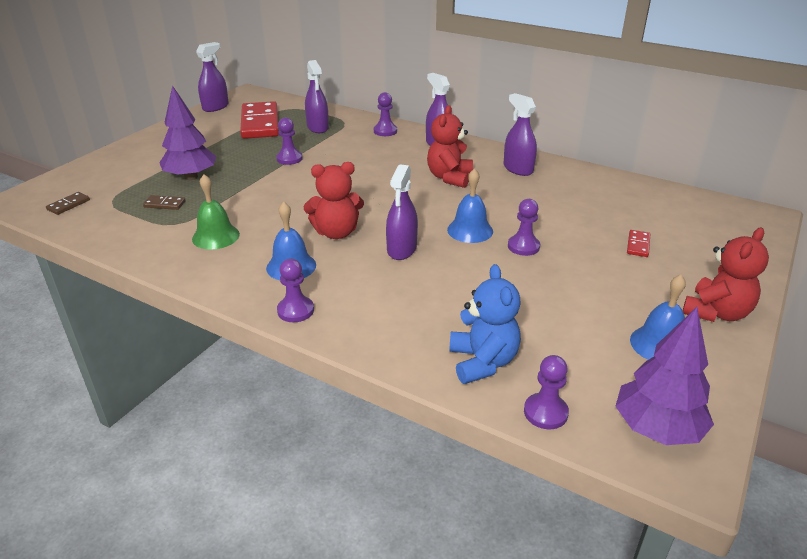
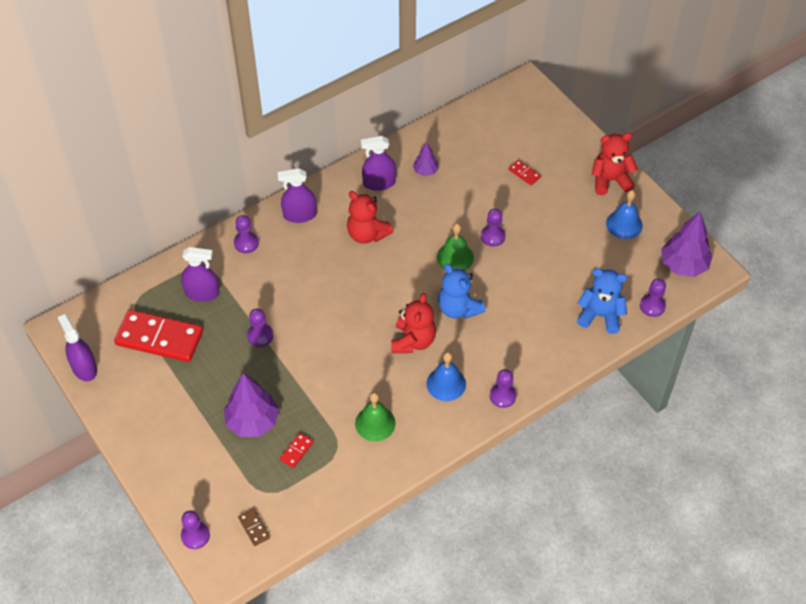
camera: 65 degrees left, 20 degrees up
(57, 182) = (195, 535): none -> purple pawn
(164, 204) = (296, 451): brown domino -> red domino
(402, 249) = (458, 308): purple spray bottle -> blue teddy bear
(470, 230) = (455, 257): blue bell -> green bell
(562, 187) = (425, 171): none -> purple tree
(716, 312) = (610, 180): red teddy bear -> red teddy bear turned 75 degrees counterclockwise

